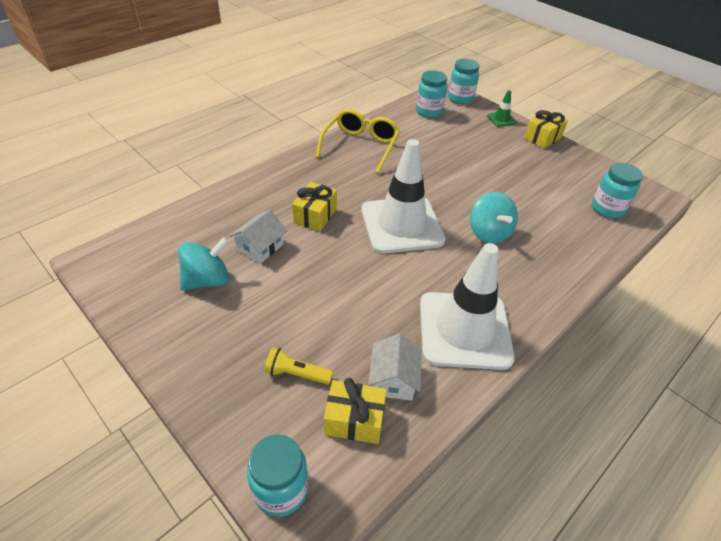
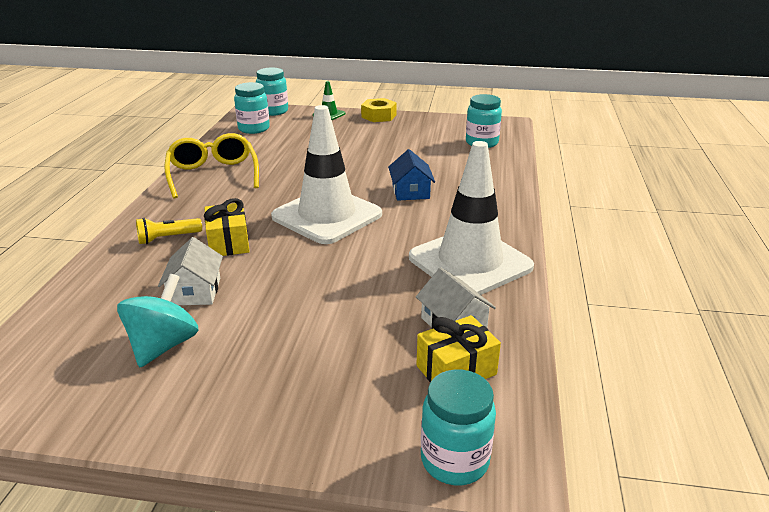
camera: 35 degrees left, 15 degrees down
(296, 374) = (360, 368): yellow flashlight -> yellow flashlight (168, 238)
(488, 233) = (410, 191): turquoise spinning top -> blue house
(542, 138) = (379, 116): yellow gift -> yellow nut

